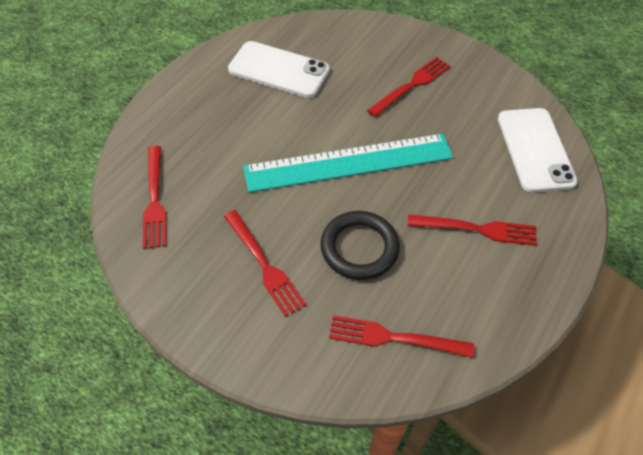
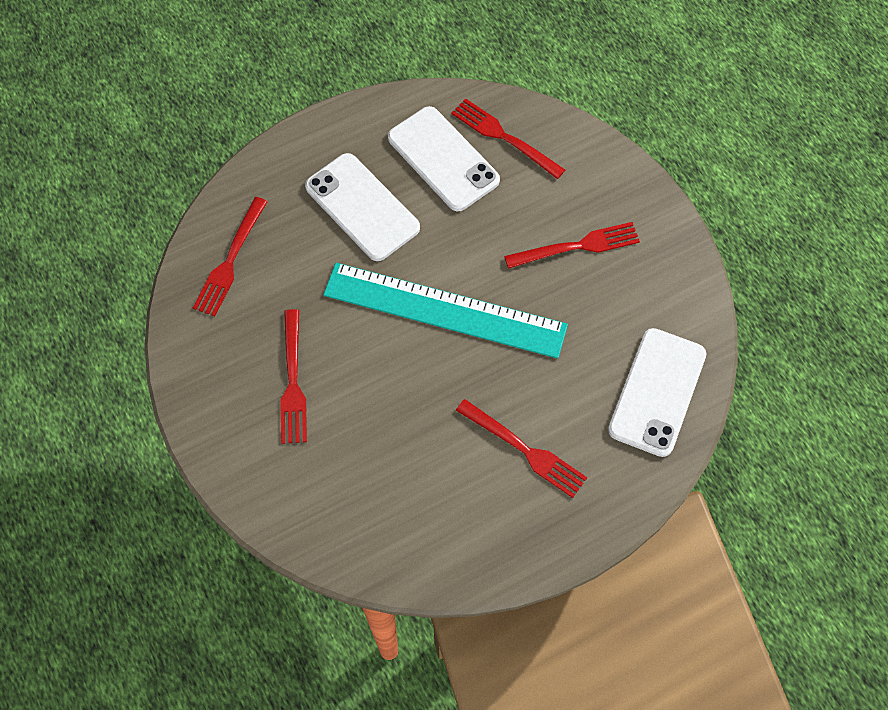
camera: 30 degrees right, 10 degrees up
(239, 122) = (362, 207): none -> white phone
(359, 248) = (393, 410): black ring -> none
(393, 338) = (365, 515): red fork -> red fork (503, 137)

